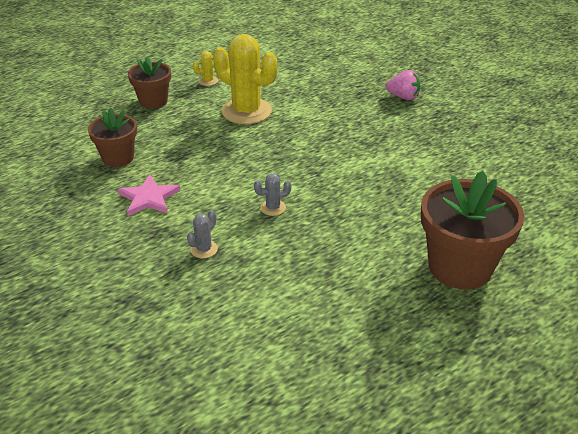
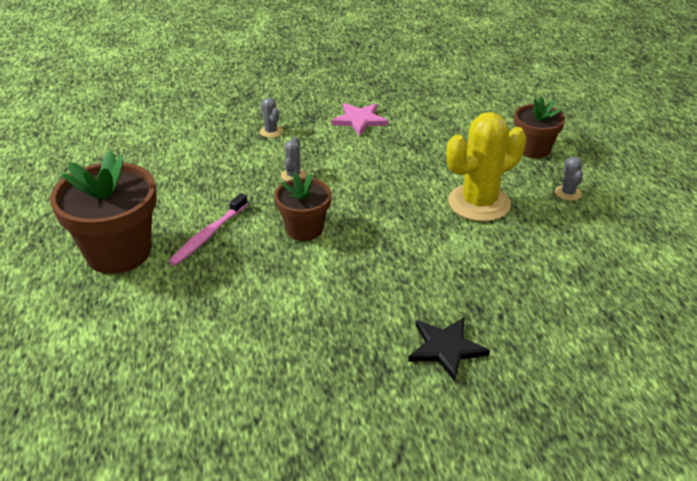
camera: 115 degrees right, 0 degrees up
(118, 158) = (433, 115): brown flower pot -> brown flower pot (304, 229)
(208, 81) = (568, 193): yellow cactus -> grey cactus
(393, 224) = (208, 235): none -> pink toothbrush
(403, 97) = (446, 348): pink strawberry -> black star

